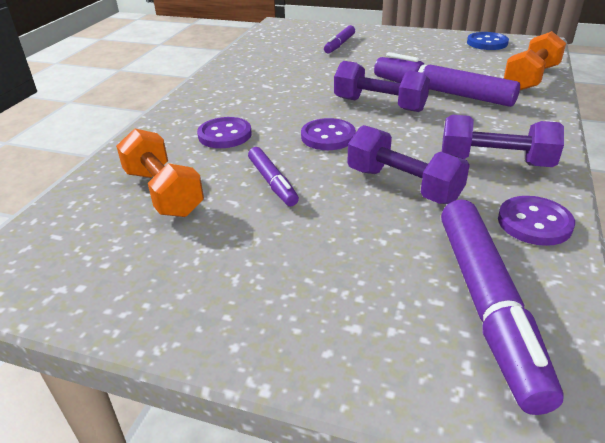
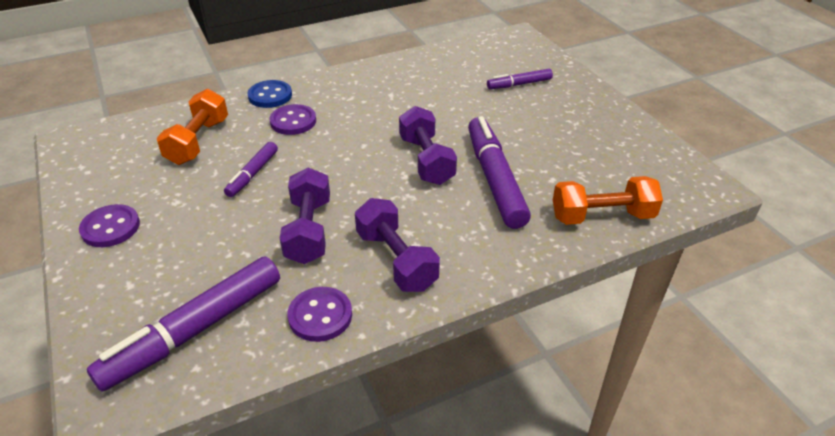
camera: 45 degrees right, 5 degrees up
(328, 136) = (342, 163): purple button -> purple button (110, 227)
(487, 43) = (654, 156): blue button -> blue button (270, 96)

